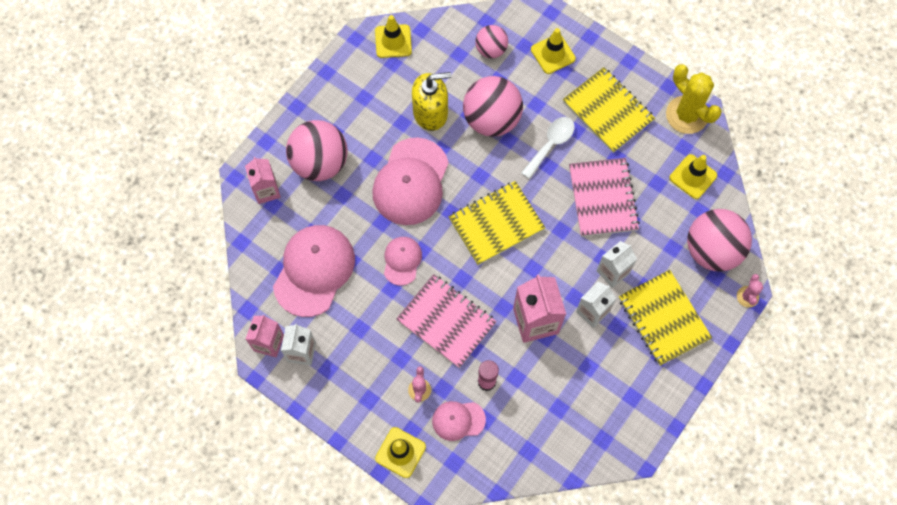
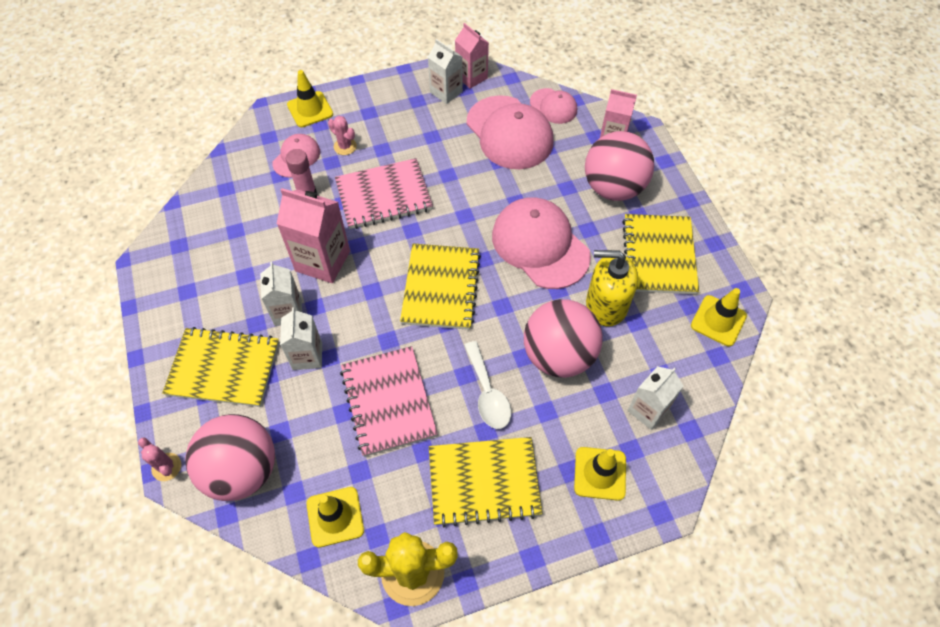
camera: 125 degrees right, 10 degrees down
(364, 101) = (658, 256): none -> yellow notebook
(402, 261) = (466, 196): pink cap -> pink cap (553, 106)
(430, 112) = (606, 305): yellow soap dispenser -> yellow soap dispenser turned 75 degrees clockwise
(491, 50) = (648, 410): pink ball -> white carton
(603, 198) = (388, 402): pink notebook -> pink notebook turned 45 degrees clockwise

